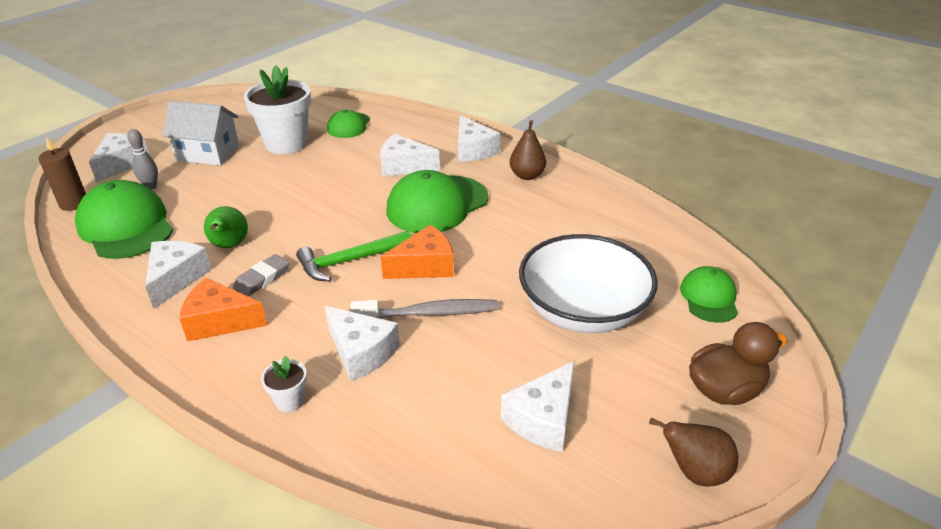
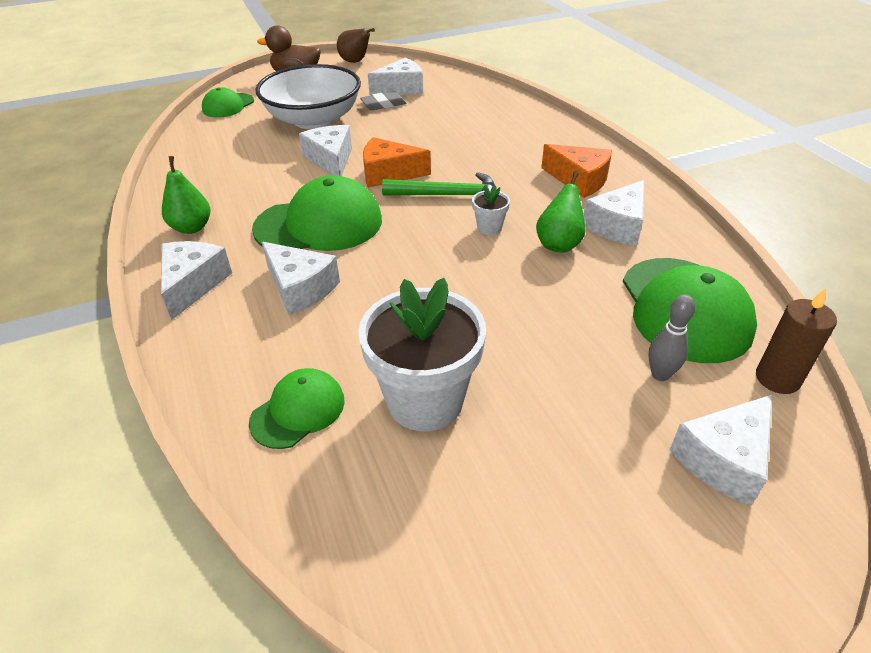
camera: 150 degrees left, 5 degrees up
(208, 153) = (564, 429): white house -> none
(262, 279) = (534, 202): grey eraser -> grey eraser (383, 104)
(290, 401) = (539, 127): white flower pot -> white flower pot (489, 228)
(361, 352) = (480, 137): white cheese -> white cheese (331, 160)
(429, 313) = (416, 144): grey toothbrush -> none
(527, 176) = (192, 228): brown pear -> green pear

